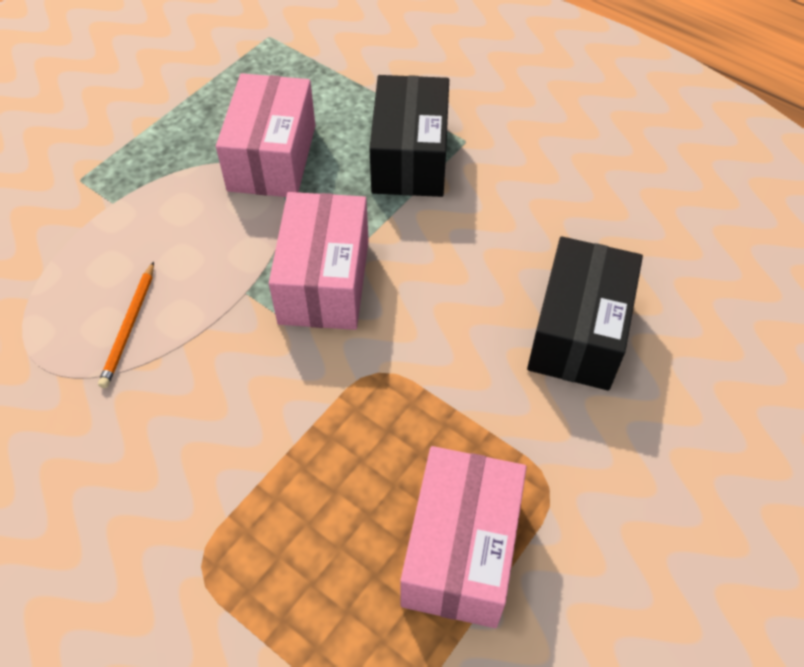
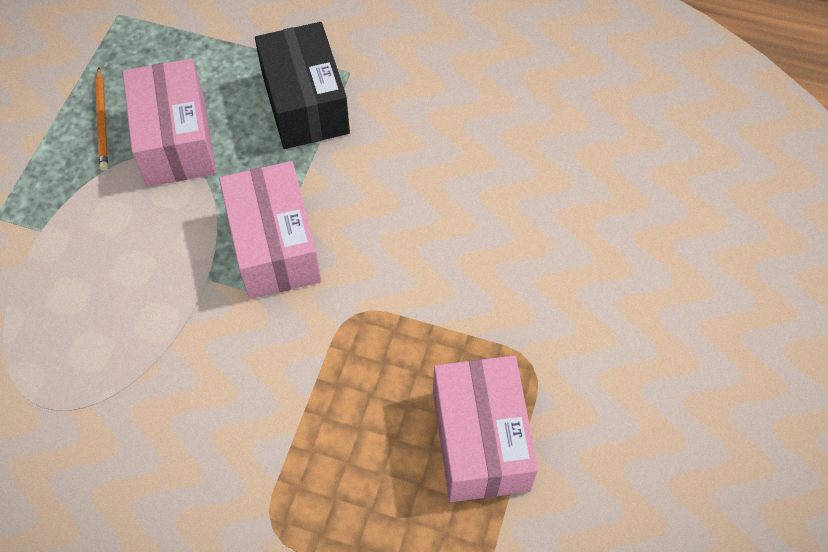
camera: 20 degrees left, 5 degrees up
(129, 326) = (113, 344): orange pencil -> orange pencil (102, 121)
(578, 332) = (510, 224): black box -> none

